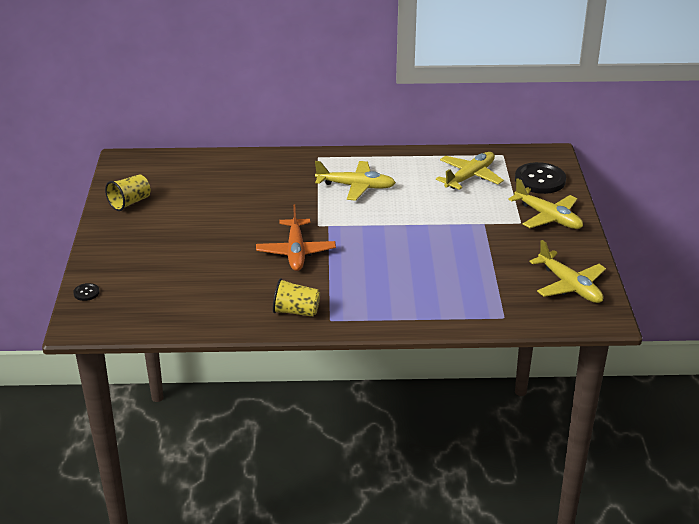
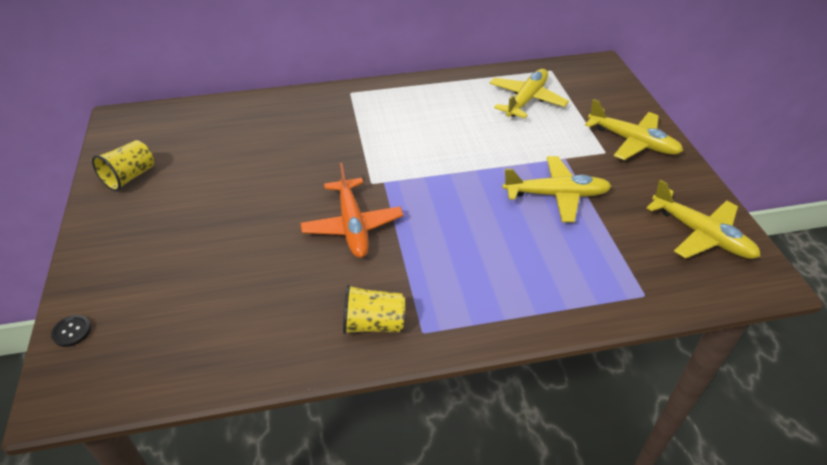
camera: 10 degrees left, 10 degrees up
(355, 186) = (402, 125): yellow plane -> yellow plane (555, 195)
(540, 180) = (603, 96): black button -> none

